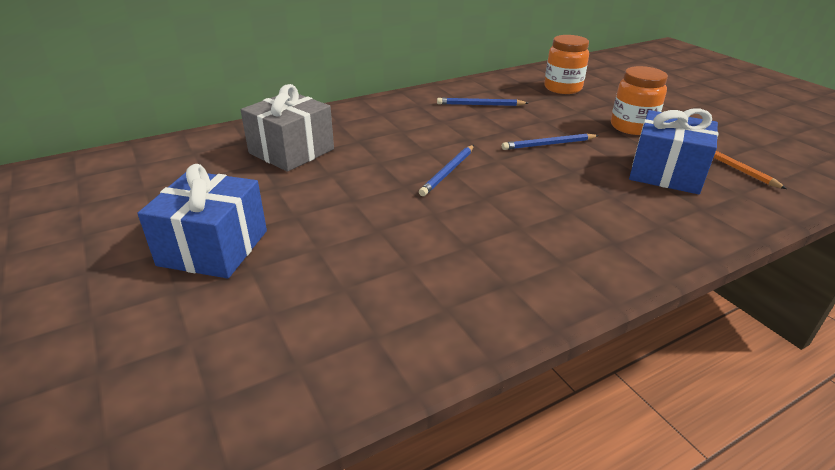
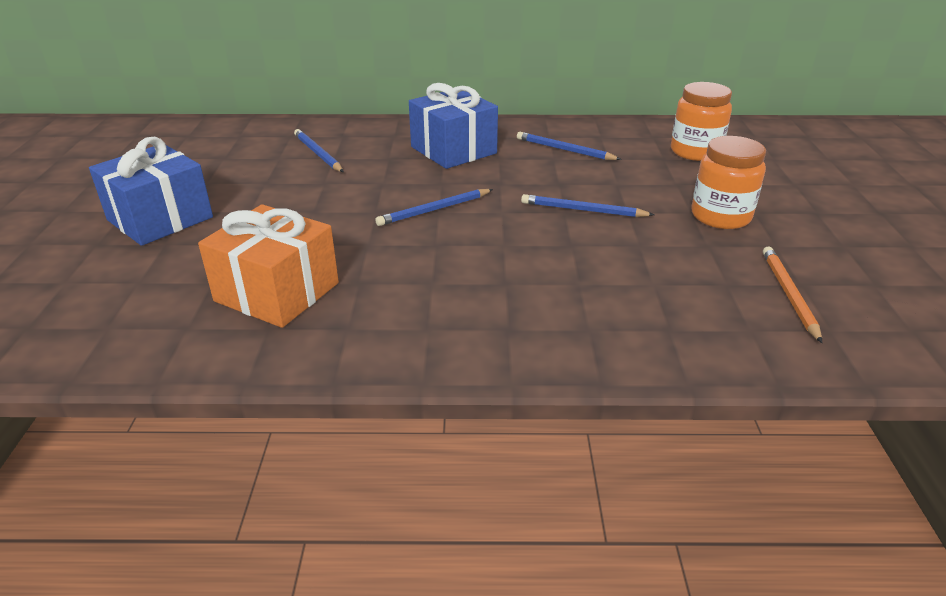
camera: 30 degrees right, 0 degrees up
(291, 151) = (318, 154): grey gift -> blue pencil
(413, 276) = (277, 292): none -> orange gift
(666, 173) = (684, 278): blue gift -> blue gift (453, 150)

